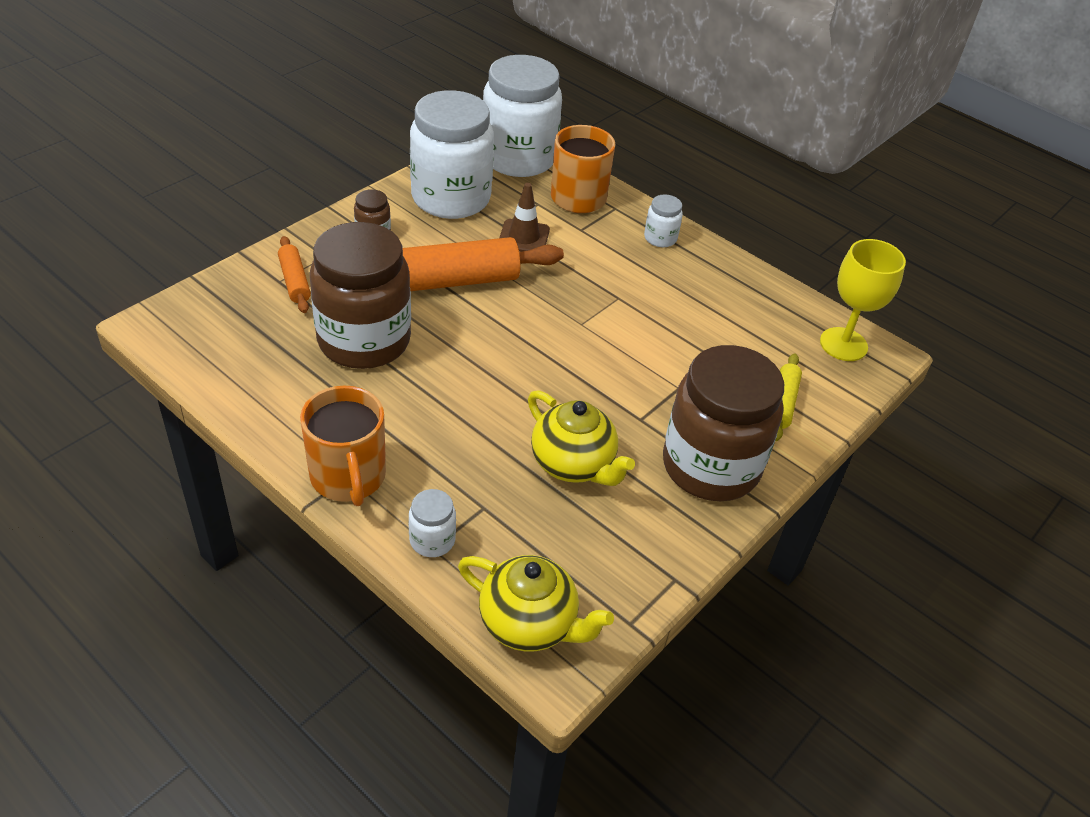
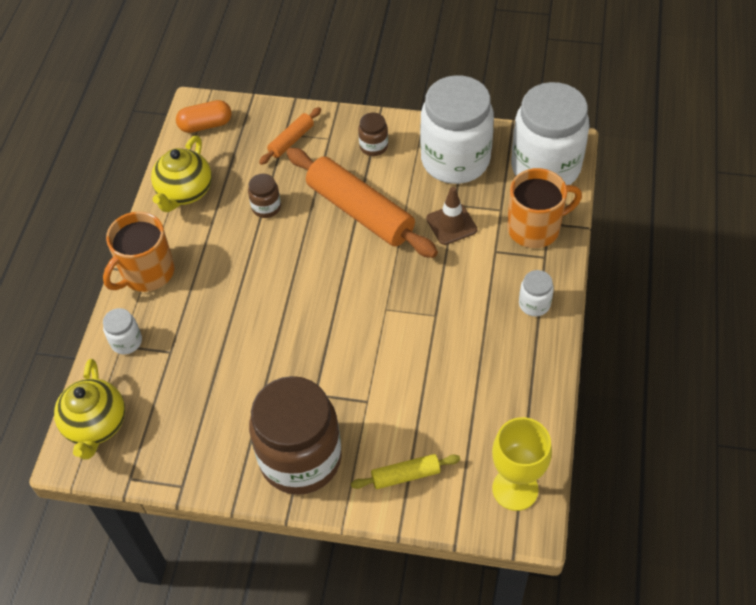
camera: 65 degrees right, 10 degrees up
(187, 330) = (205, 125): none -> orange capsule
(364, 340) = (266, 207): brown jar -> brown jar, size x0.42
(573, 464) = (242, 378): yellow teapot -> yellow teapot (184, 192)

